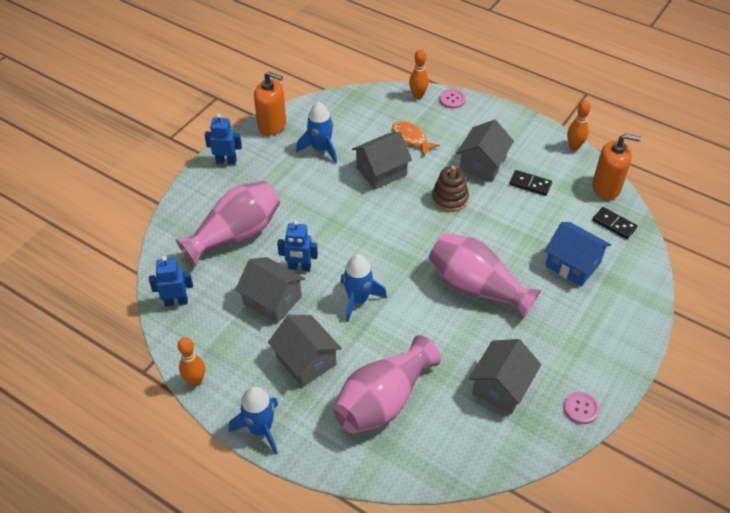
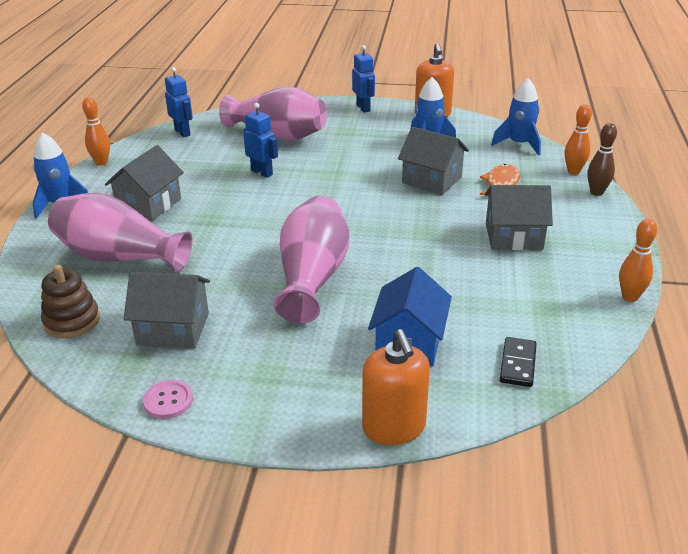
camera: 65 degrees right, 15 degrees down
(272, 300) = (212, 171): grey house -> none
(299, 267) = (262, 172): blue robot -> blue robot turned 150 degrees clockwise
(358, 300) = (242, 211): blue rocket -> blue rocket (519, 144)
(449, 199) = (434, 228): brown stacking toy -> brown stacking toy (72, 321)
(452, 99) = (596, 192): pink button -> brown bowling pin
(530, 184) = (518, 277): black domino -> none
(606, 187) = (583, 342): orange soap dispenser -> orange soap dispenser (394, 427)

